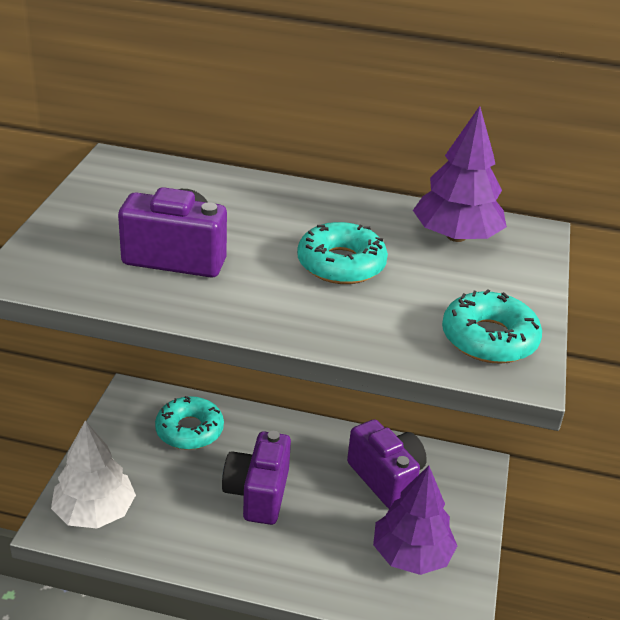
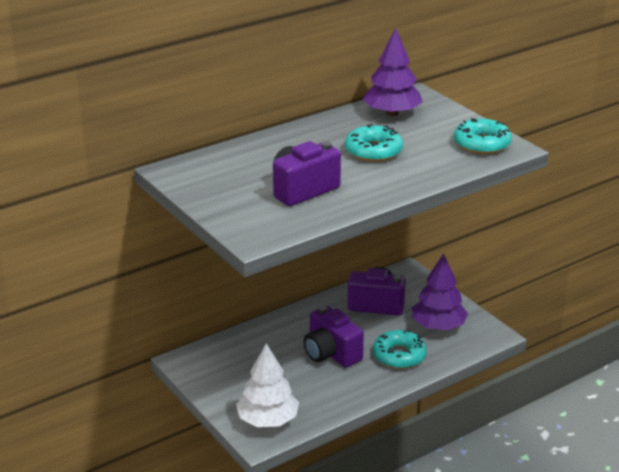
camera: 45 degrees left, 5 degrees down
(189, 430) = (246, 353): turquoise donut -> turquoise donut (399, 356)

